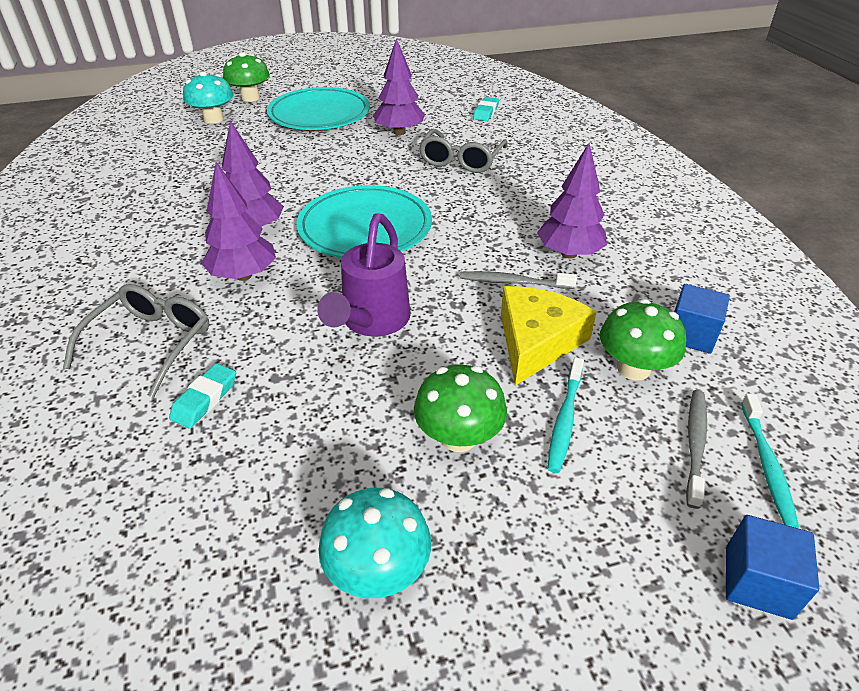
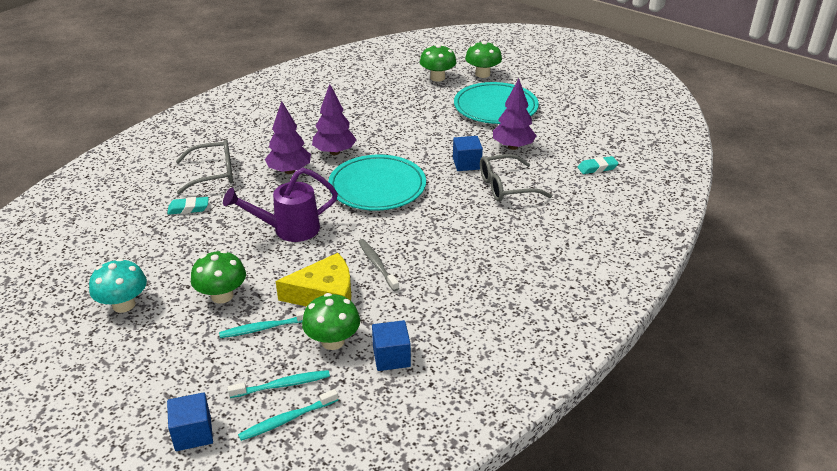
camera: 55 degrees right, 5 degrees down
(213, 119) = (437, 78): turquoise mushroom -> green mushroom
(394, 164) = (467, 164): none -> blue cube
(569, 254) = (434, 276): purple tree -> none
(695, 445) = (282, 385): grey toothbrush -> turquoise toothbrush

